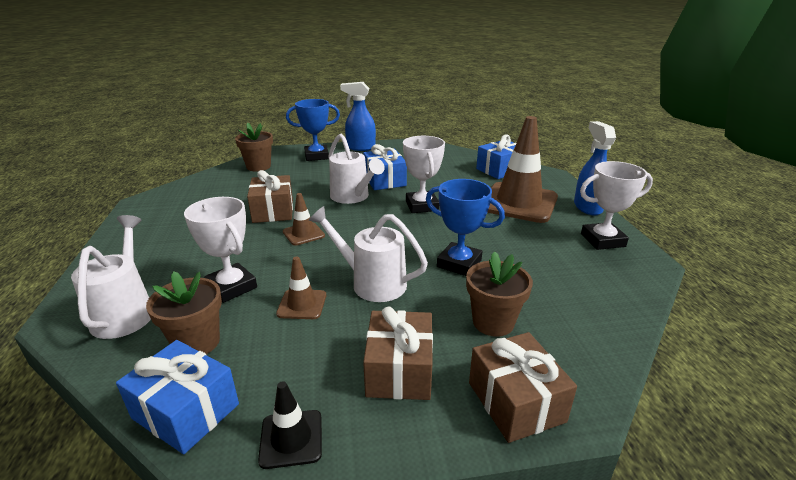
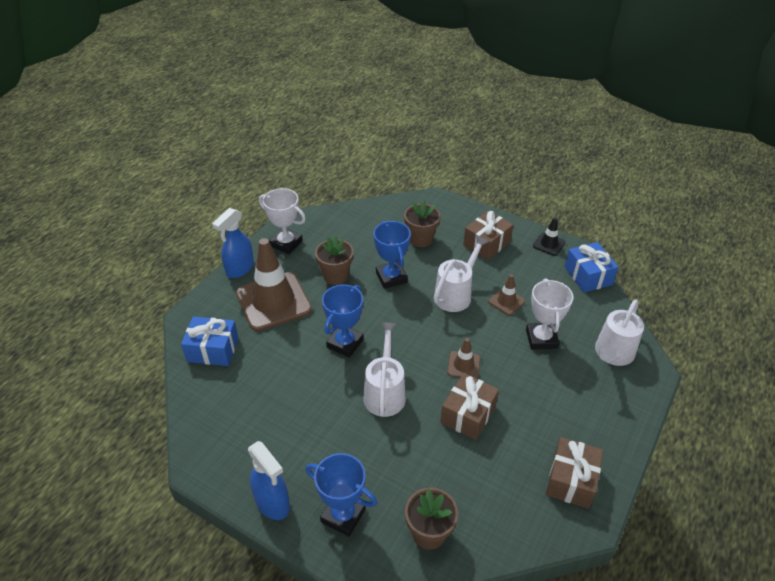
camera: 140 degrees left, 15 degrees up
(197, 343) = (574, 308): brown flower pot -> brown flower pot (335, 276)
(371, 283) = (456, 294): white watering can -> white watering can turned 120 degrees counterclockwise
(384, 180) = (330, 402): blue gift -> none
(422, 206) = (345, 343): white trophy -> blue trophy
(515, 402) = (454, 211): brown gift -> brown gift (571, 480)

